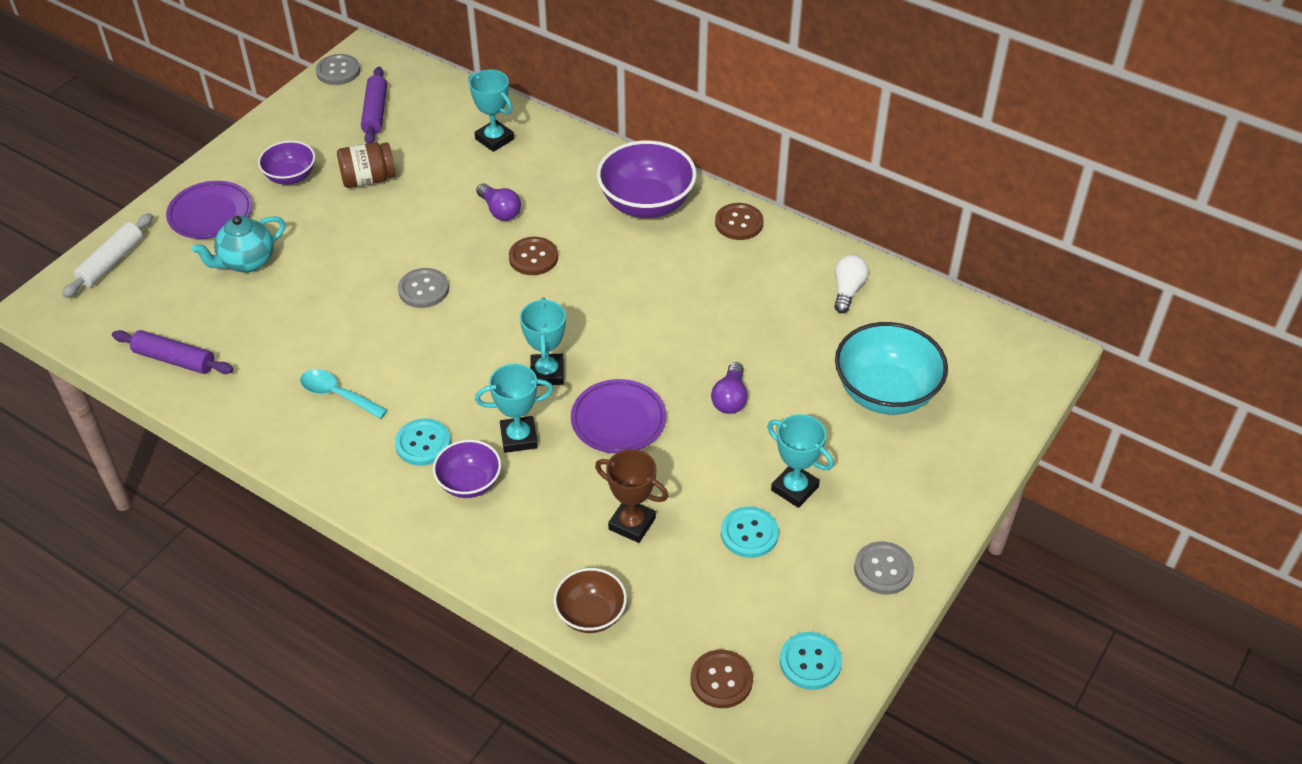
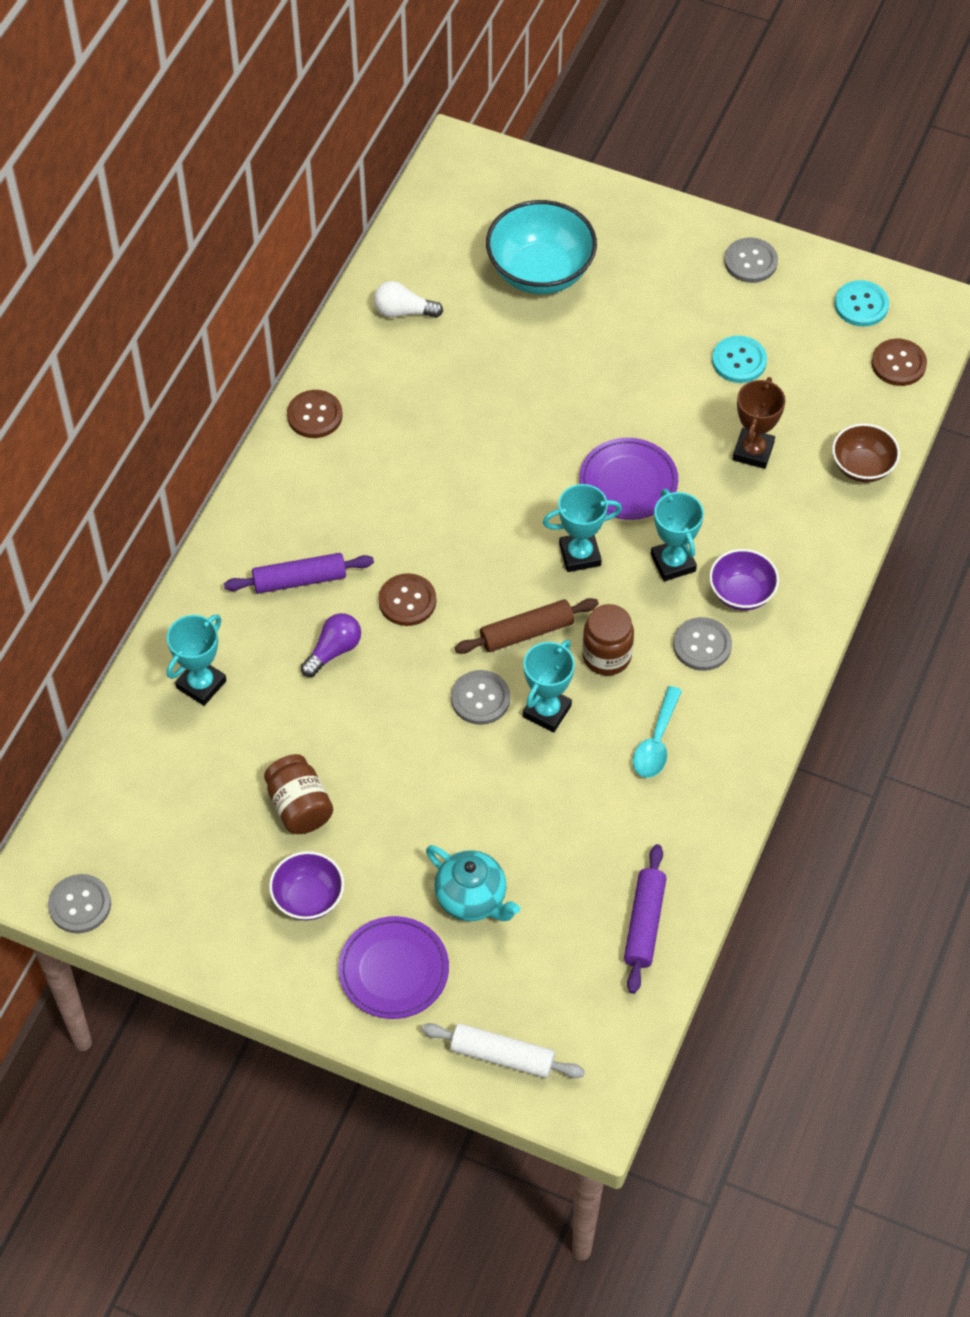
camera: 100 degrees left, 10 degrees up
(375, 112) = (164, 834): purple rolling pin -> purple rolling pin (299, 580)
(423, 443) = (702, 645): turquoise button -> grey button
(435, 375) = (606, 656): none -> brown jar
(478, 326) = (526, 632): none -> brown rolling pin
(646, 203) = (296, 506): purple bowl -> none
(730, 398) = (577, 394): purple light bulb -> none
(794, 488) = (677, 332): turquoise trophy -> turquoise trophy (547, 711)

